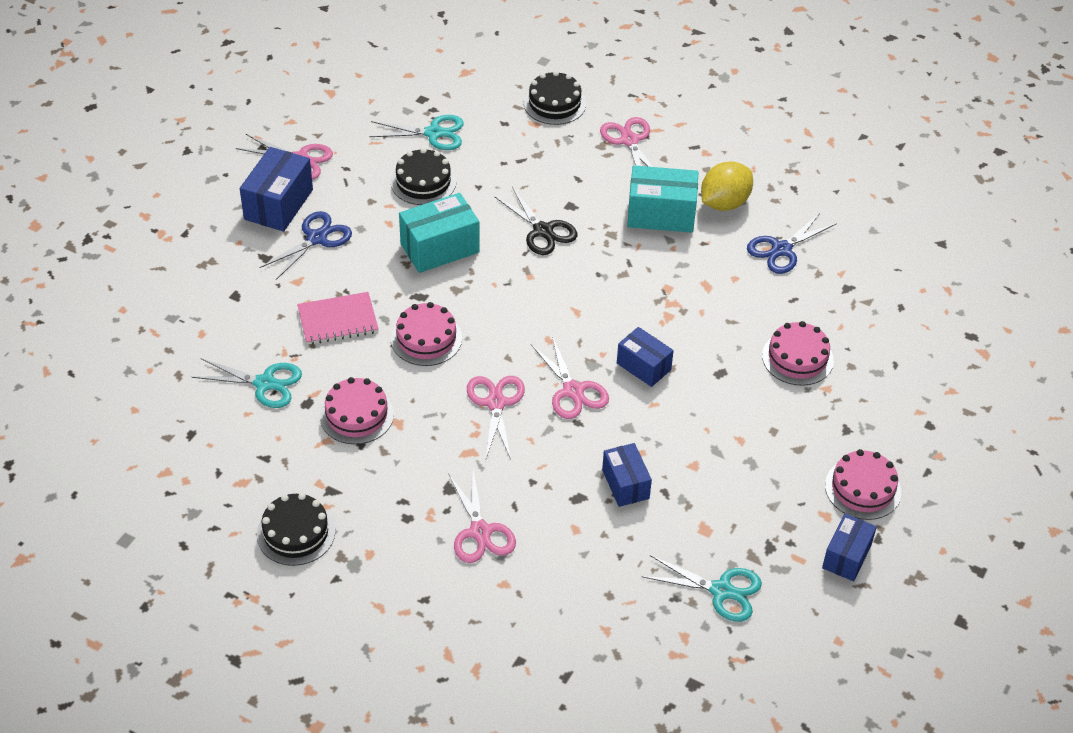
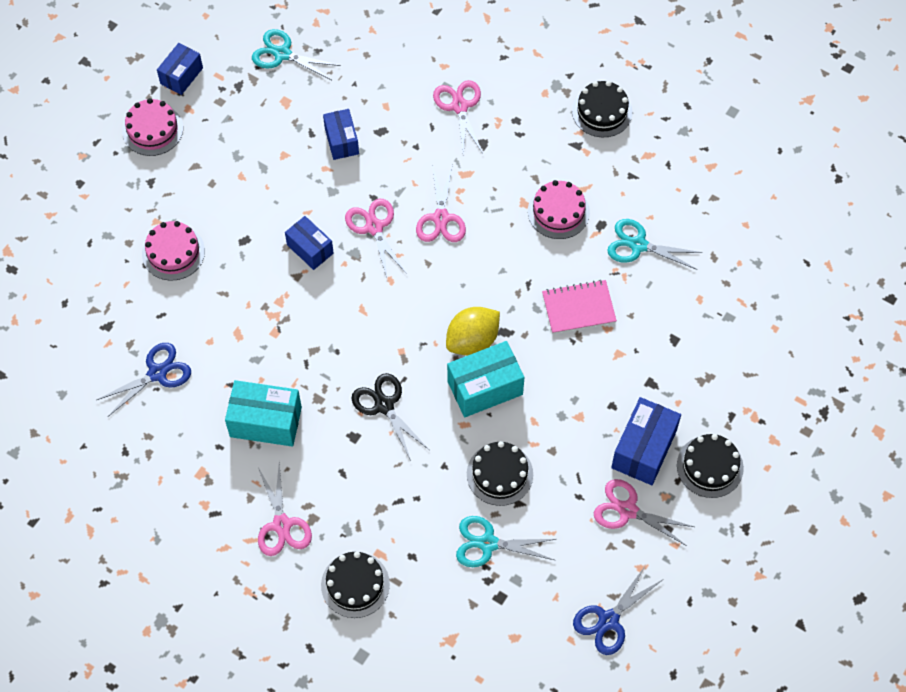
camera: 175 degrees left, 15 degrees up
(214, 193) = (710, 466): none -> black cake
(316, 238) = (603, 404): blue scissors -> blue scissors (608, 620)
(426, 339) = (499, 285): pink cake -> none
(724, 203) = (200, 434): yellow lemon -> yellow lemon (472, 341)

